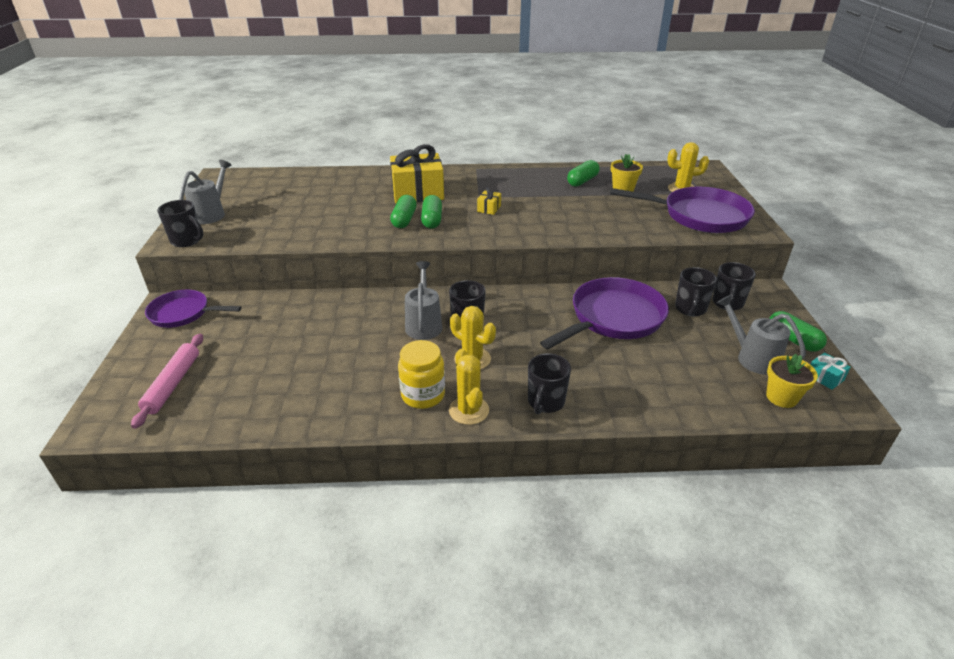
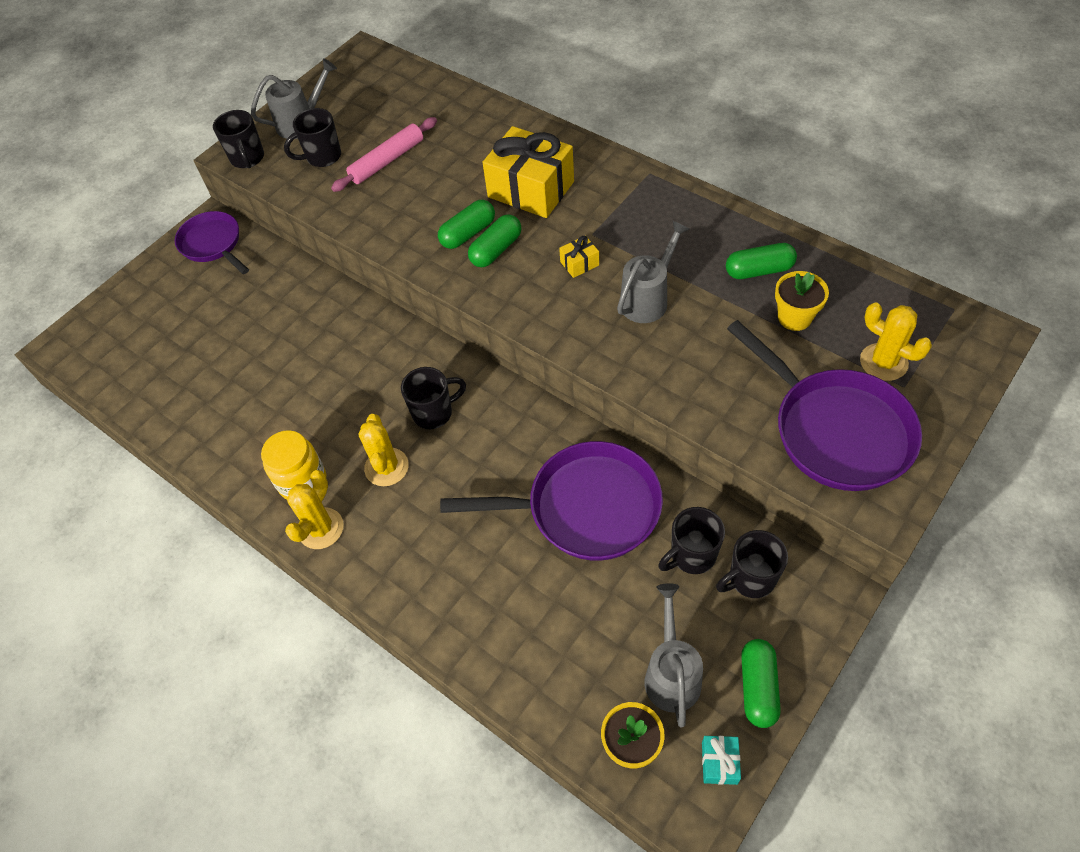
camera: 45 degrees right, 20 degrees up
(173, 384) = (141, 334): pink rolling pin -> pink rolling pin (387, 161)
(424, 324) = (391, 388): grey watering can -> grey watering can (648, 298)
(545, 402) = (393, 569): black mug -> black mug (322, 157)

